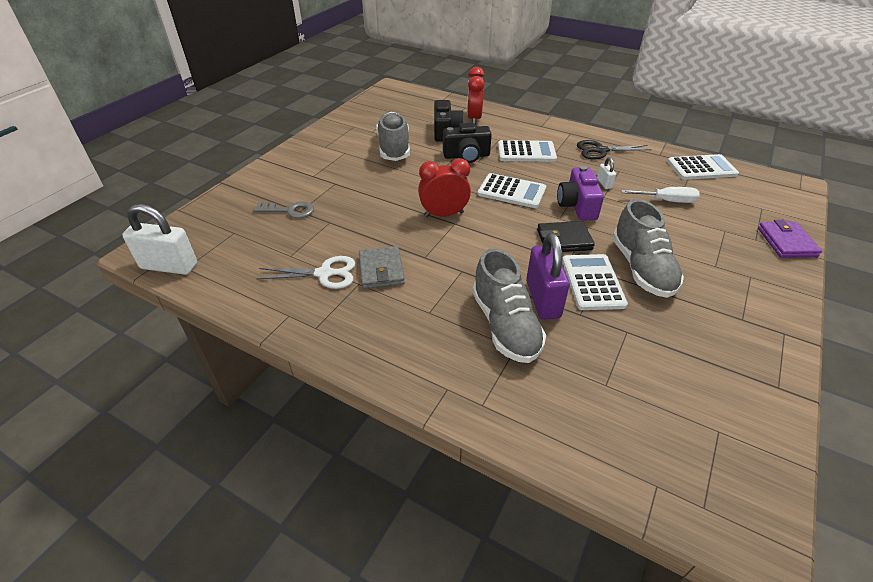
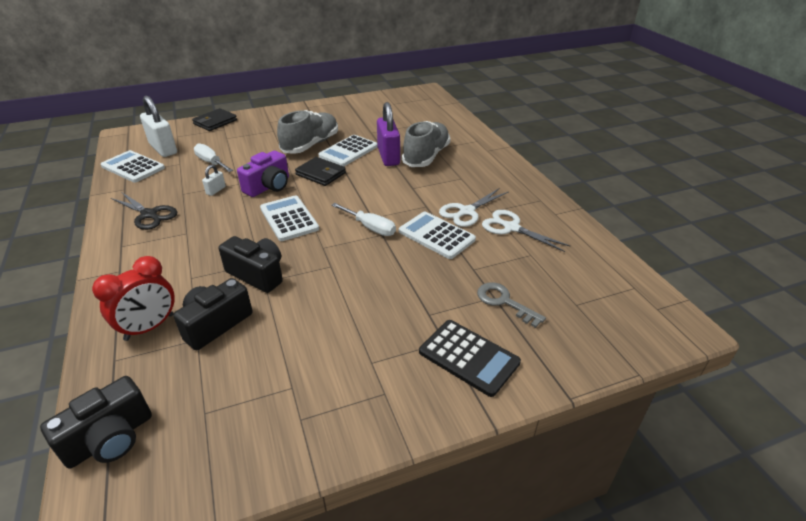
camera: 140 degrees left, 5 degrees down
(169, 266) = (652, 296): white padlock -> white padlock (163, 149)
(292, 175) = (468, 357): none -> black calculator
(381, 270) = (466, 211): grey wallet -> white scissors
(394, 148) = (308, 332): grey shoe -> none
(420, 96) = (110, 438): none -> black camera
(444, 214) = (370, 227): red clock -> white screwdriver
(526, 152) = (202, 247): white calculator -> white calculator (436, 235)
(542, 299) = (388, 157): purple padlock -> purple padlock turned 45 degrees counterclockwise
(786, 242) = (215, 122): purple wallet -> black wallet

